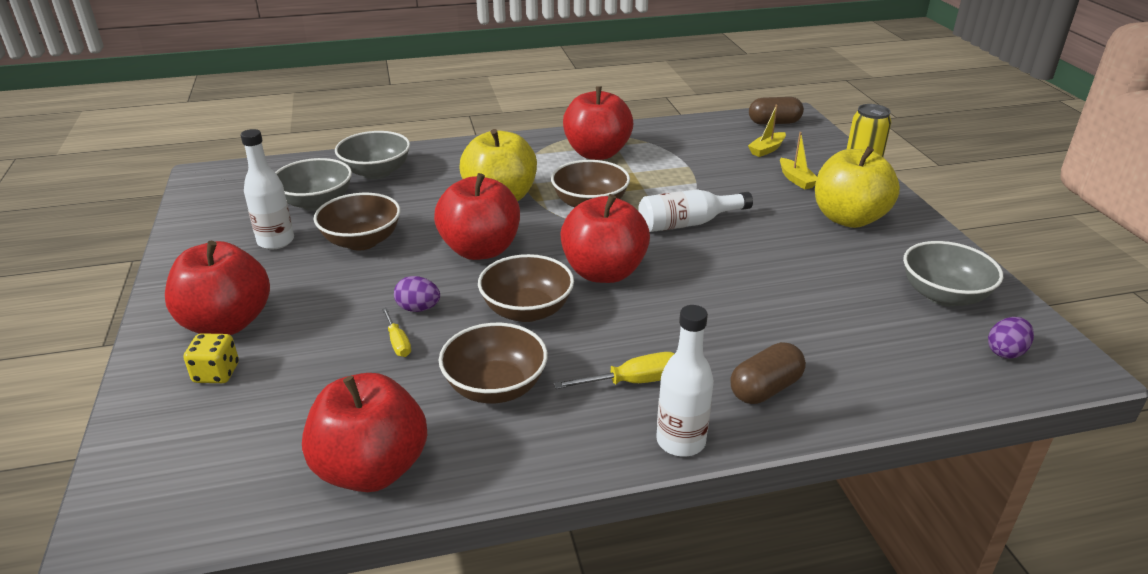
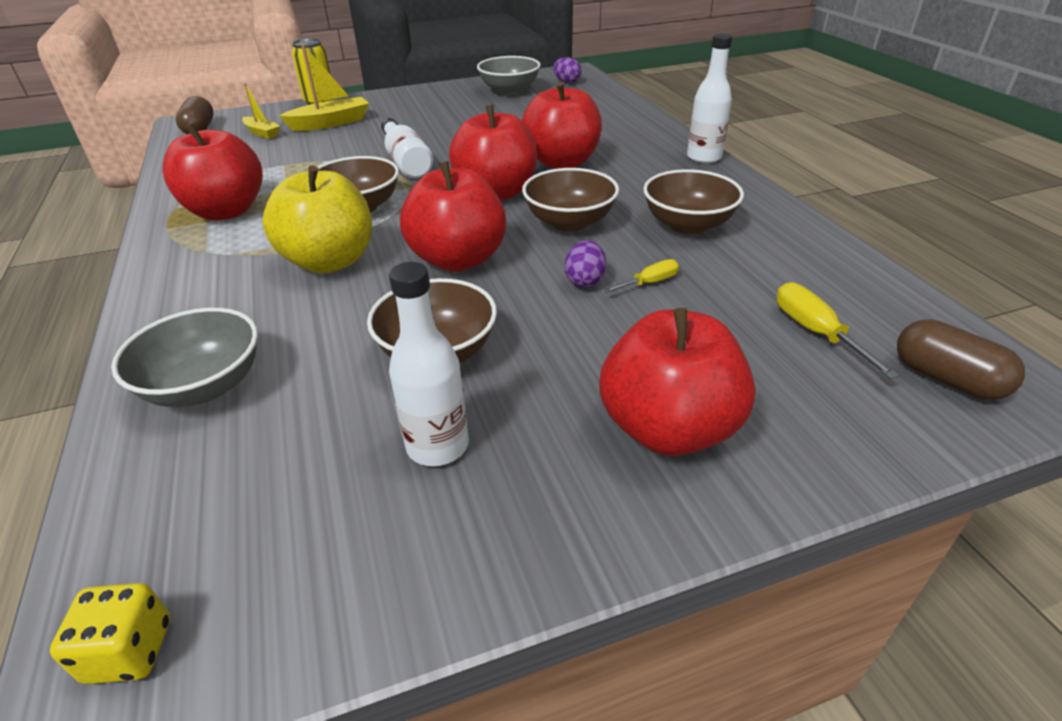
camera: 95 degrees left, 5 degrees up
(216, 373) = (769, 402): yellow dice -> yellow dice (130, 651)
(316, 203) = (304, 432): grey bowl -> none
(372, 469) = (824, 265): red apple -> red apple (562, 162)
(633, 382) = (650, 174): yellow screwdriver -> yellow screwdriver (816, 333)
(765, 389) = (634, 135): brown capsule -> brown capsule (947, 379)
(796, 179) = (330, 123): yellow boat -> yellow boat, size x1.63
(848, 218) = (404, 109): yellow apple -> none

